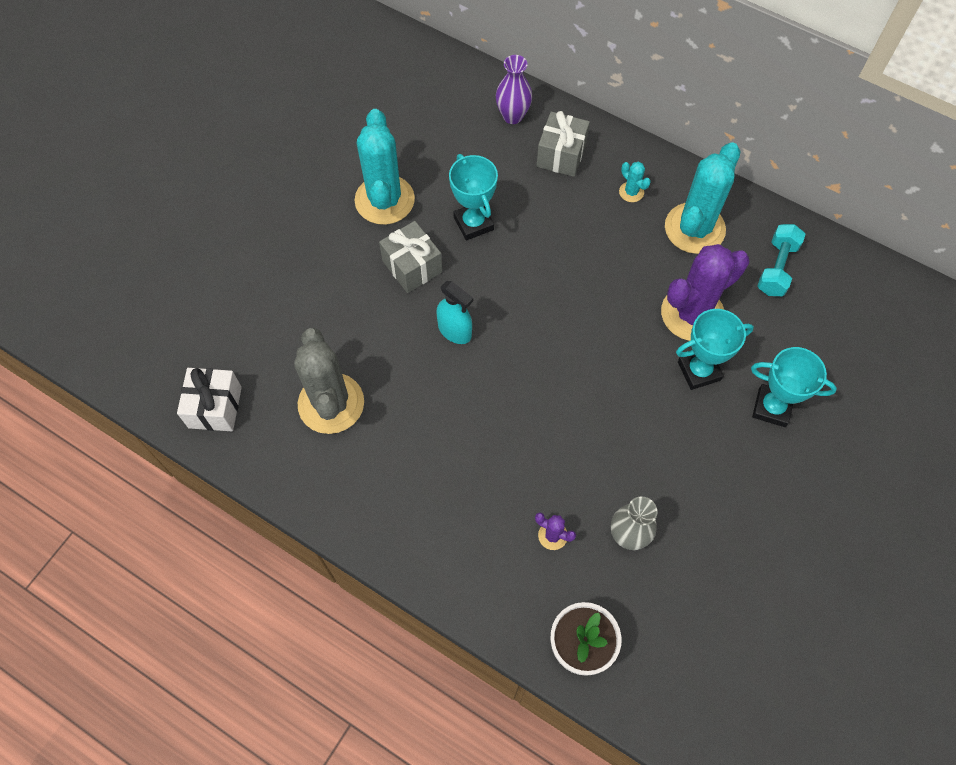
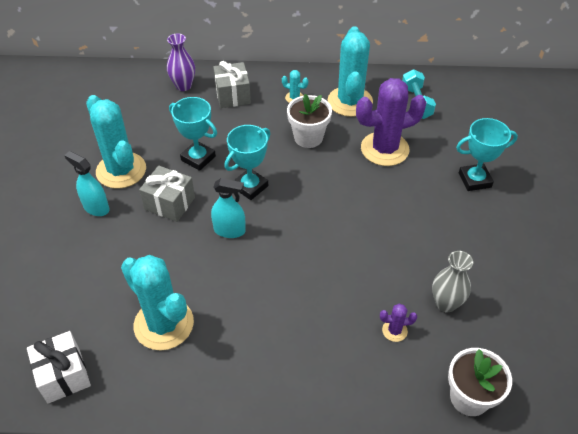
camera: 30 degrees left, 15 degrees down
(331, 403) = (164, 324): grey cactus -> turquoise cactus
(336, 234) = (96, 207): none -> turquoise spray bottle
(612, 255) = (308, 137): none -> white flower pot
(692, 314) = (384, 149): purple cactus -> purple cactus turned 45 degrees clockwise
(699, 371) = (414, 180): turquoise trophy -> turquoise trophy (250, 187)

